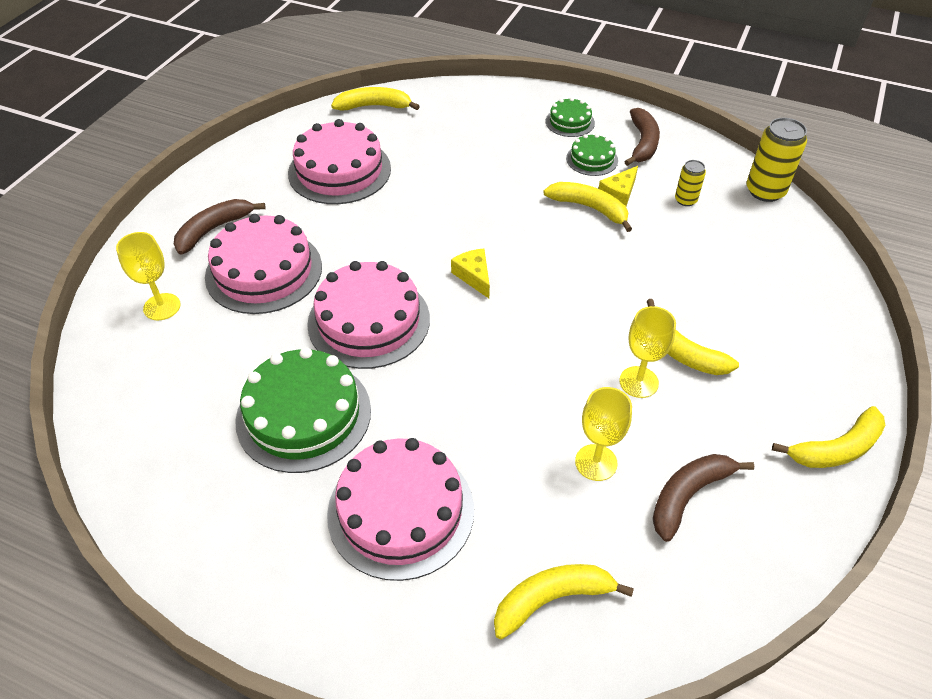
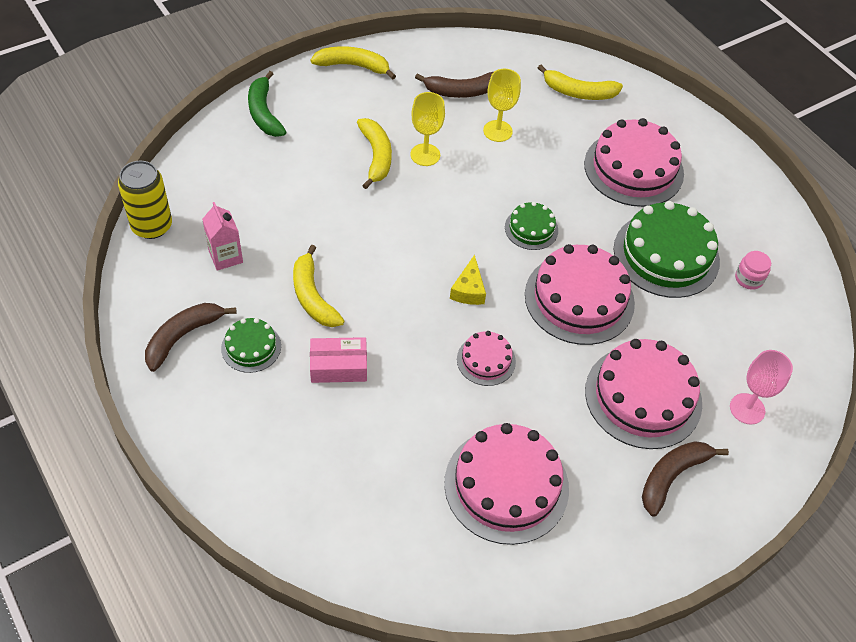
camera: 150 degrees left, 5 degrees up
(162, 307) = (747, 409): yellow goblet -> pink goblet
(196, 438) = (749, 279): none -> pink jar
(214, 229) = (672, 476): brown banana -> brown banana turned 150 degrees clockwise
(374, 106) = (401, 574): yellow banana -> none
(414, 233) = (486, 360): none -> pink cake
(520, 177) = (338, 366): none -> pink box
(570, 122) = (217, 408): green cake -> green cake (531, 228)
(619, 194) = (272, 296): yellow cheese -> none
(685, 200) = (225, 257): yellow can -> pink carton
(832, 332) = (264, 113): none -> green banana

